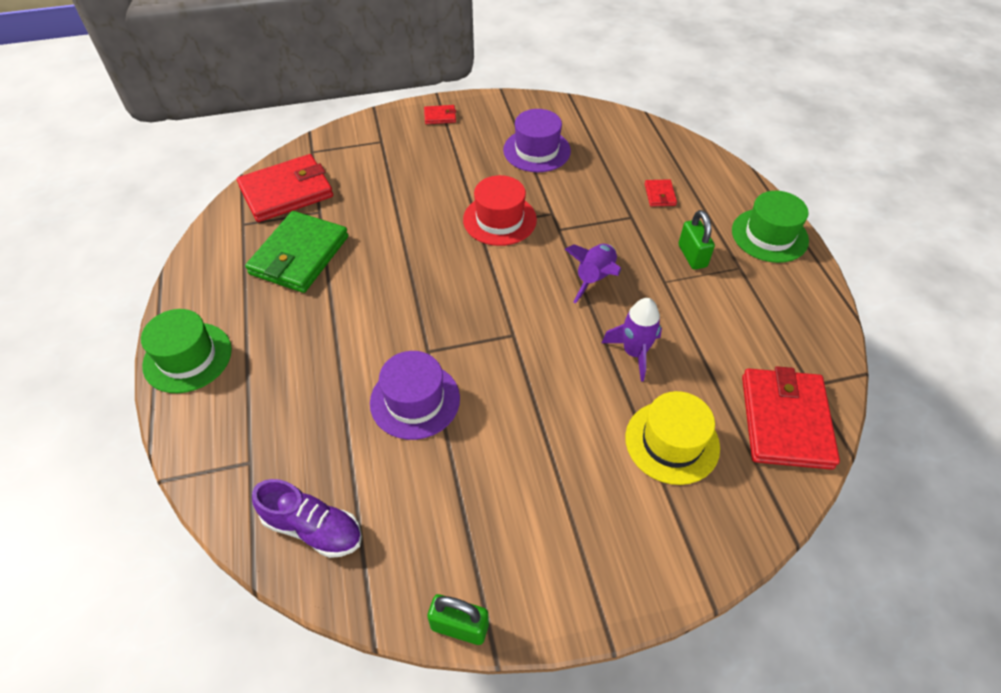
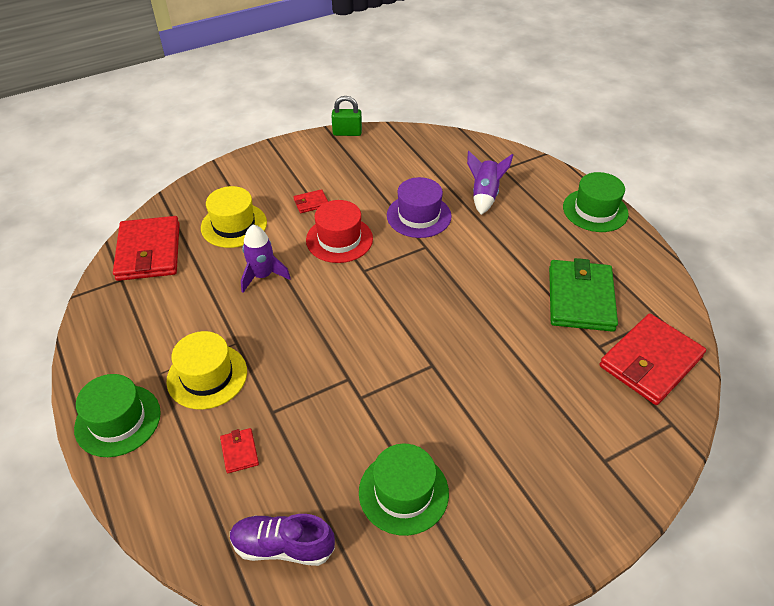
camera: 165 degrees right, 5 degrees down
(313, 528) = (444, 150): purple shoe -> purple shoe (283, 546)
(440, 116) = (557, 528): red wallet -> red wallet (311, 203)
(499, 219) = (413, 377): red hat -> red hat (339, 239)
(537, 150) = (403, 492): purple hat -> green hat
(594, 279) = (303, 332): purple rocket -> purple rocket (484, 195)
(692, 256) = (207, 376): green padlock -> yellow hat

